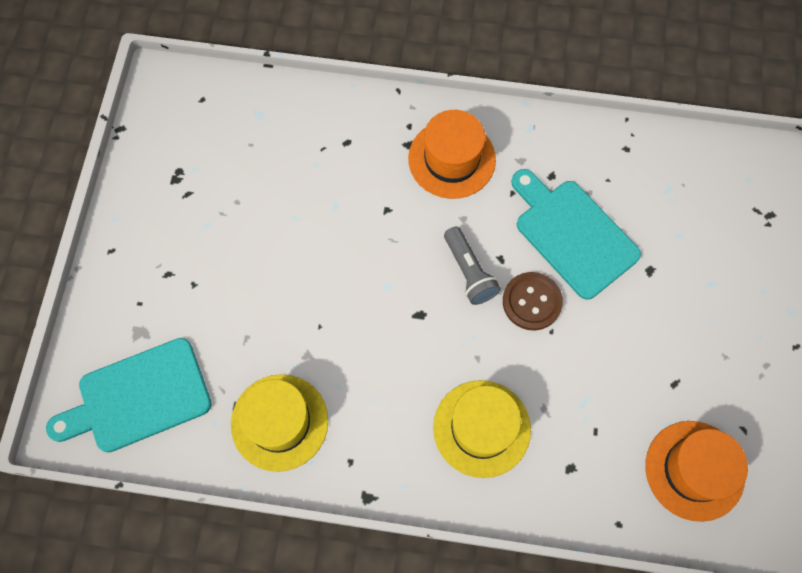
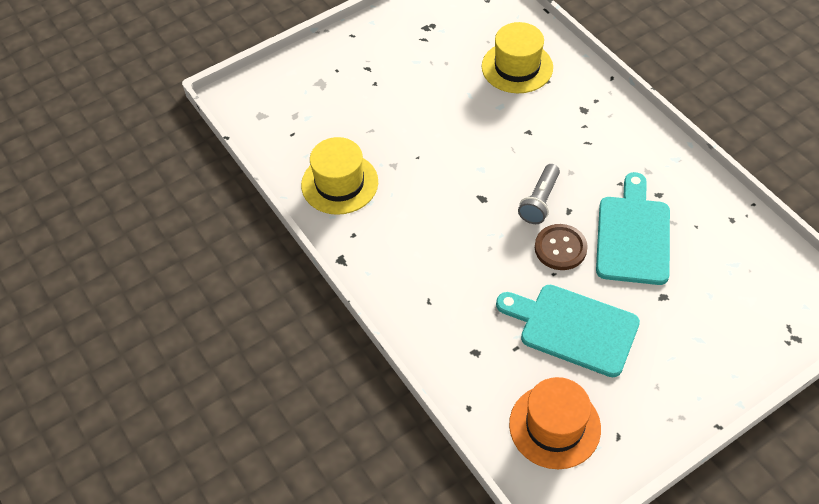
camera: 50 degrees right, 15 degrees down
(138, 397) = (284, 112): turquoise cutting board -> turquoise cutting board (573, 328)
(451, 159) = (602, 136): orange hat -> none
(481, 428) = (447, 284): yellow hat -> yellow hat (517, 67)

